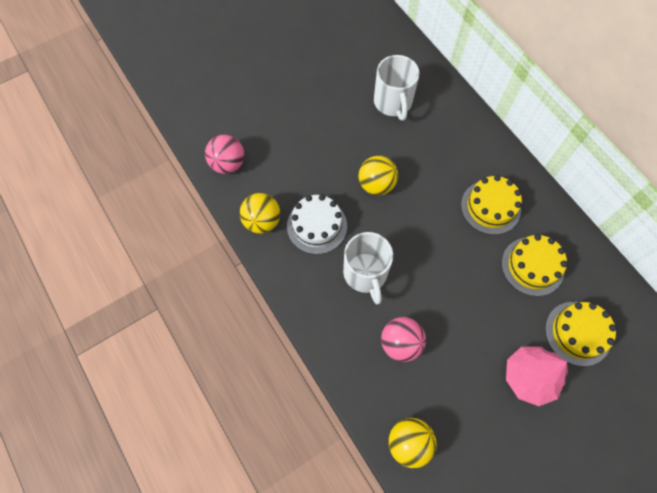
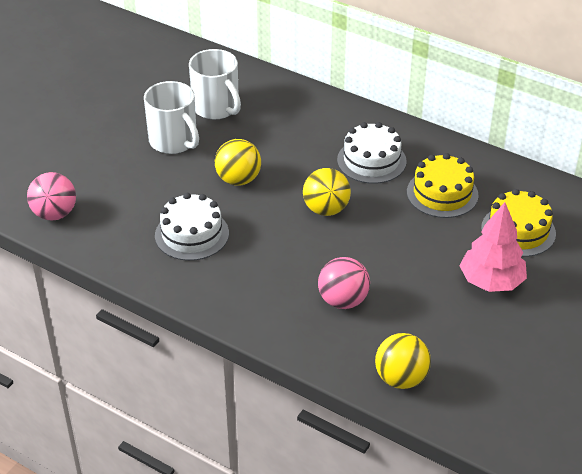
camera: 25 degrees left, 25 degrees down
(262, 221) = (125, 250): yellow ball -> yellow ball (326, 209)
(365, 274) = (270, 256): white mug -> white mug (174, 141)
(490, 207) = (371, 160): yellow cake -> white cake

